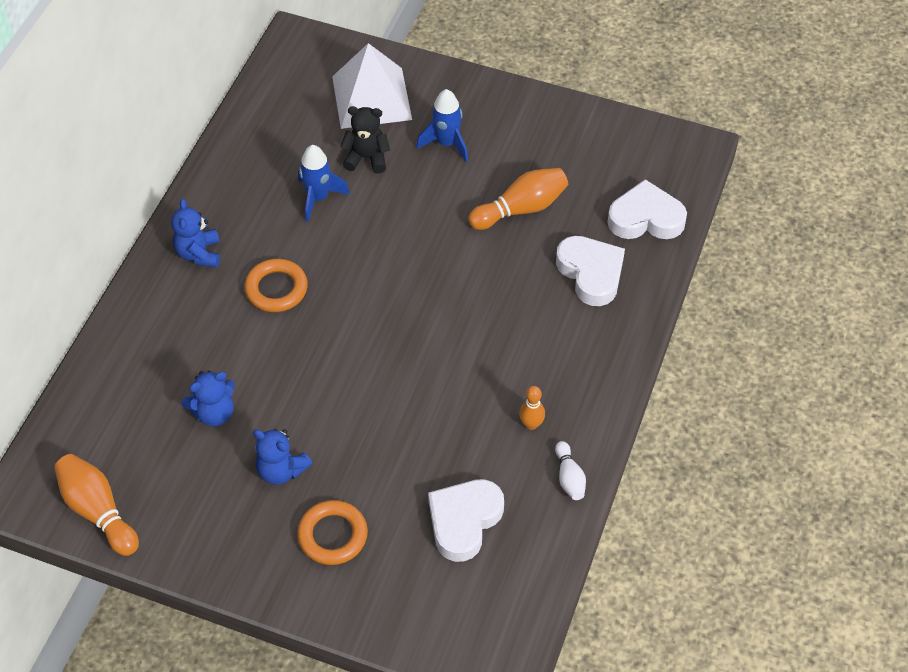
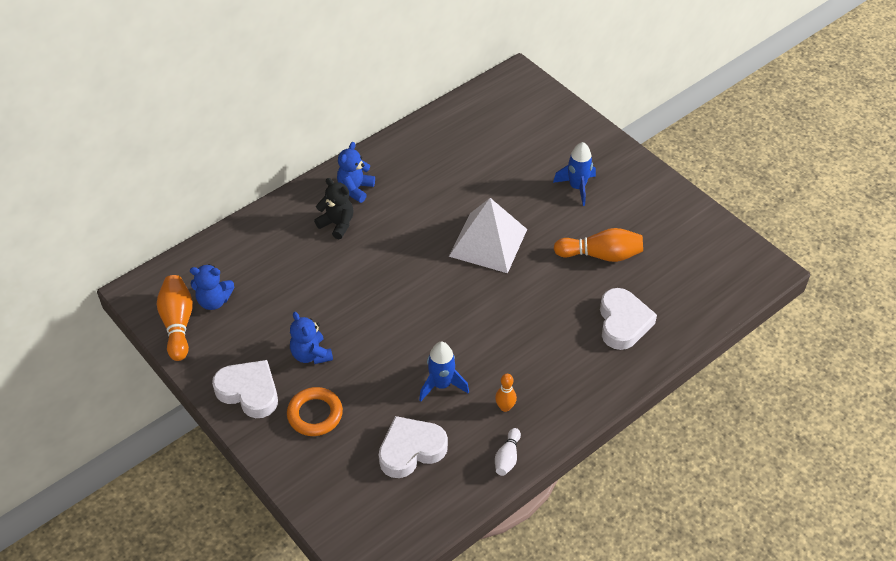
camera: 30 degrees right, 5 degrees down
(214, 413) = (293, 296): blue teddy bear -> blue teddy bear (214, 301)
(276, 289) = (390, 234): orange ring -> none
(318, 198) = (460, 187): blue rocket -> blue rocket (441, 385)
(367, 158) = (513, 174): black teddy bear -> black teddy bear (337, 224)
(371, 98) = (544, 135): white pyramid -> white pyramid (488, 242)
(645, 218) = (692, 302): white heart -> white heart (249, 392)

